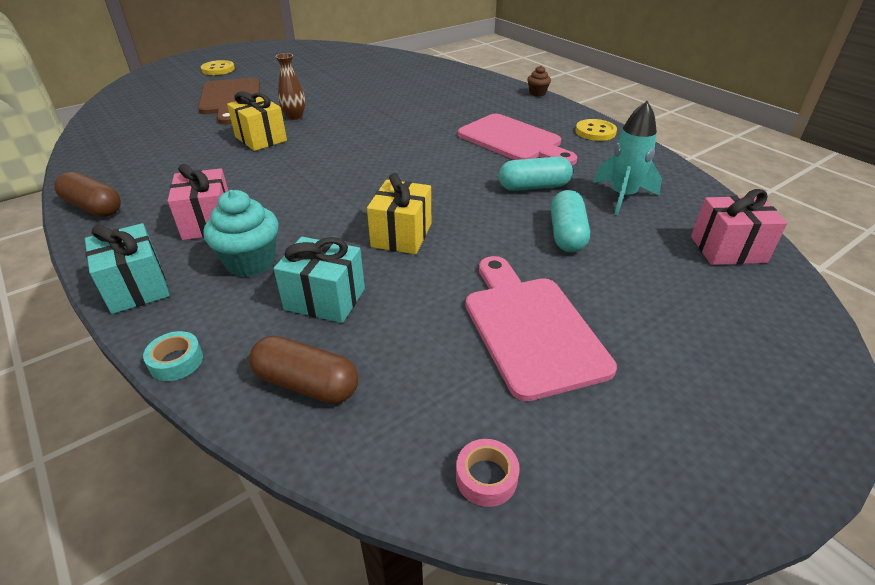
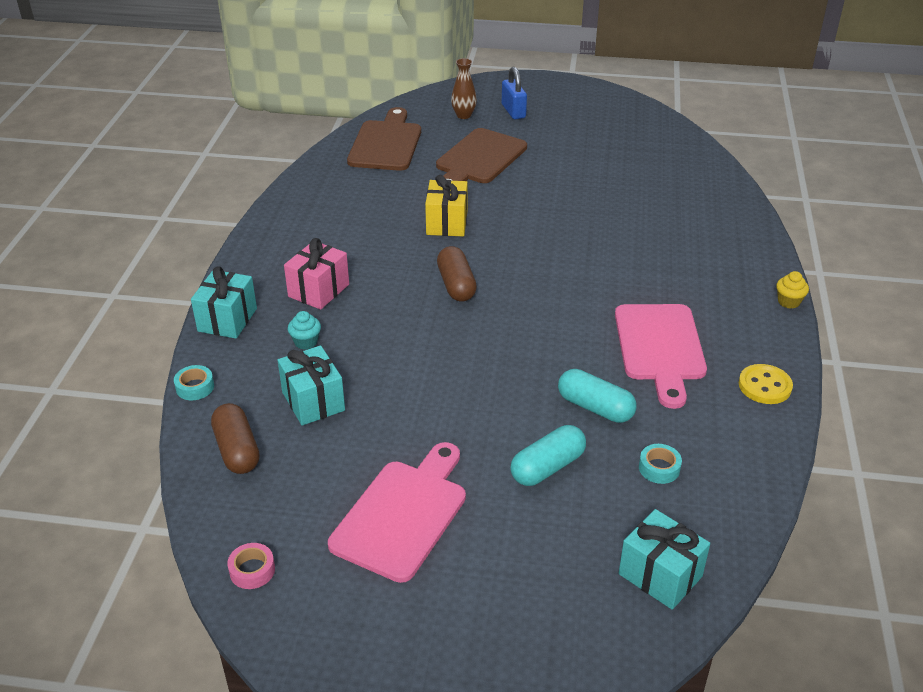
camera: 45 degrees right, 0 degrees up
(94, 207) = (268, 234): brown capsule -> brown capsule (456, 285)
(134, 115) = (386, 143): none -> brown cutting board
(218, 69) = (513, 111): yellow button -> blue padlock
(250, 262) = (306, 342): turquoise cupcake -> turquoise cupcake, size x0.55
(294, 117) = (504, 210): brown vase -> brown vase (463, 115)
(401, 235) = (425, 384): yellow gift -> none
(537, 93) = (788, 302): brown cupcake -> yellow cupcake
(622, 196) = (659, 468): turquoise rocket -> turquoise tape
(728, 249) = (660, 575): pink gift -> turquoise gift

